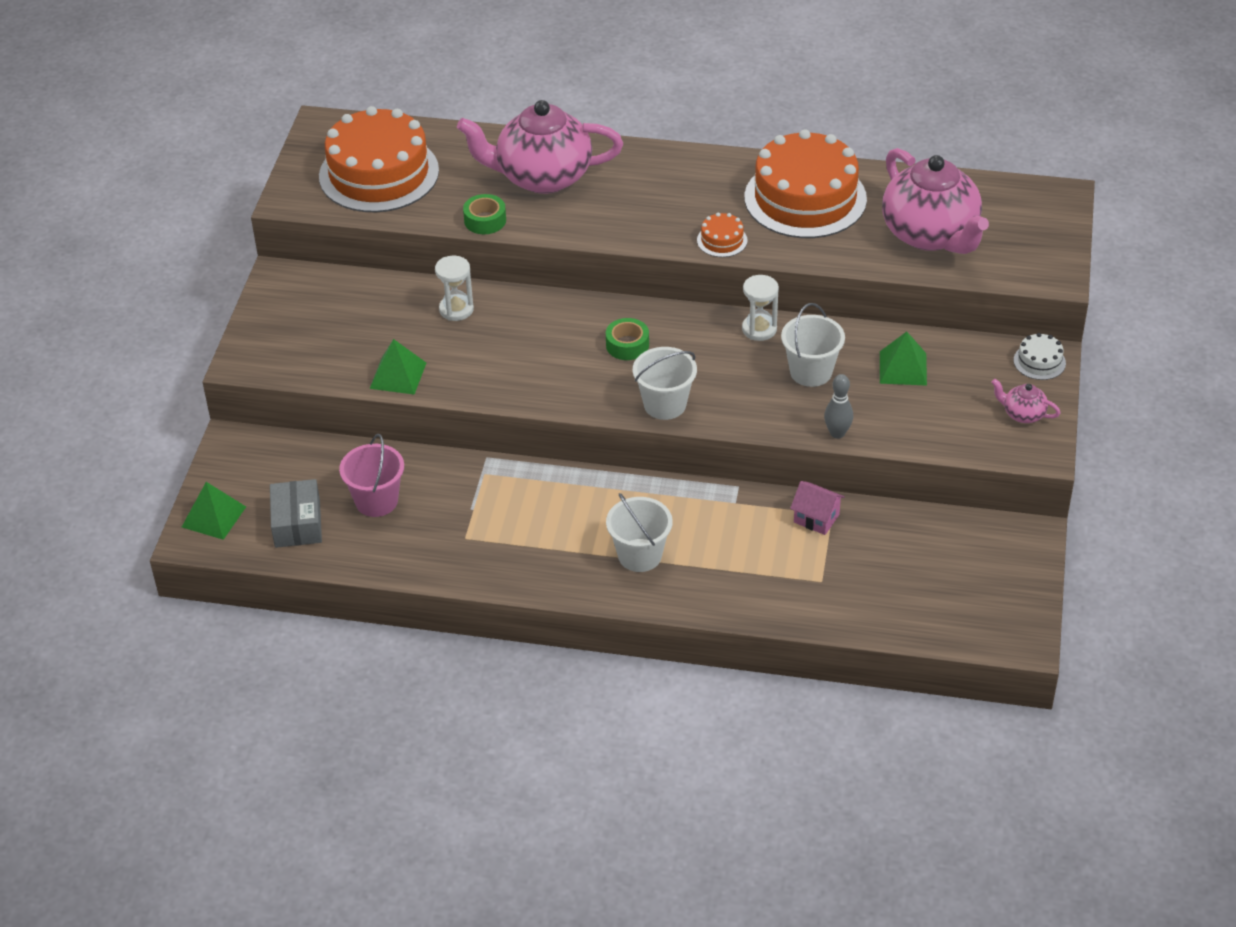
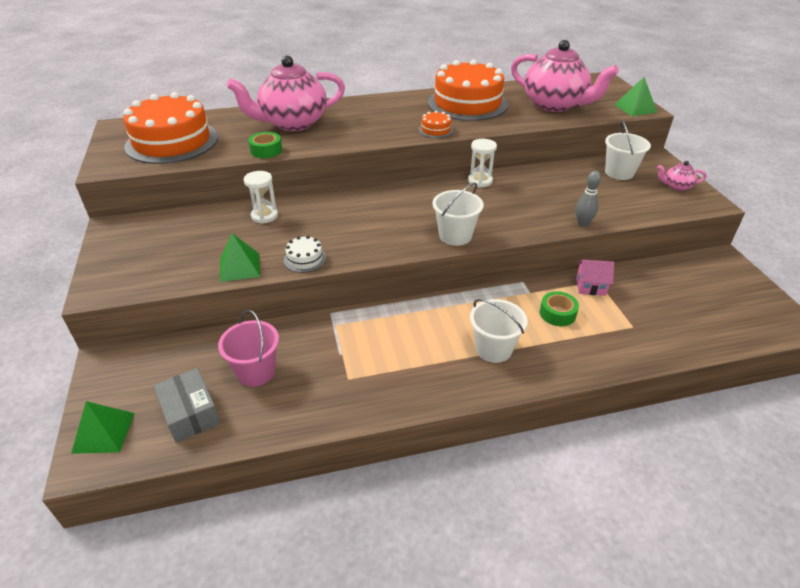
camera: 25 degrees left, 5 degrees down
(627, 345) = (402, 208): green tape -> green tape (557, 313)
(811, 372) = (532, 195): white bucket -> white bucket (619, 172)
(903, 368) = (584, 180): green pyramid -> green pyramid (635, 108)
(1039, 361) = (654, 160): white cake -> white cake (305, 259)

